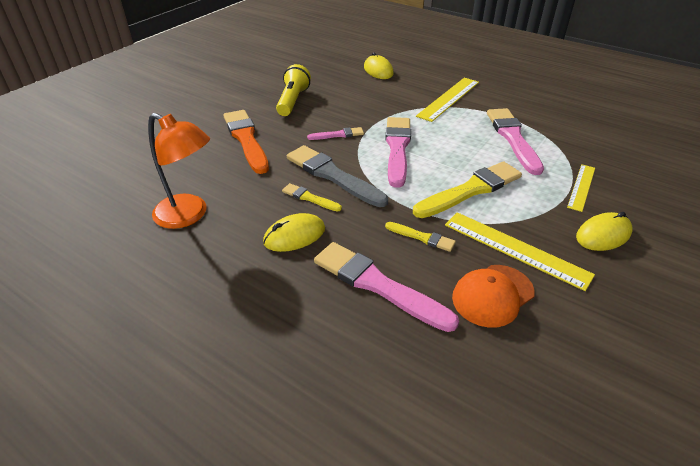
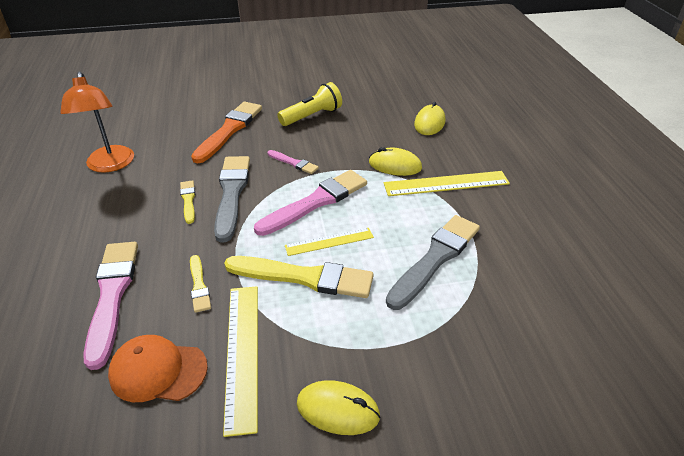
camera: 45 degrees right, 0 degrees up
(294, 236) = (133, 221): yellow mouse -> yellow mouse (395, 165)
(513, 138) = (435, 258): pink brush -> grey brush
(581, 187) = (410, 352): yellow ruler -> yellow ruler (329, 242)

